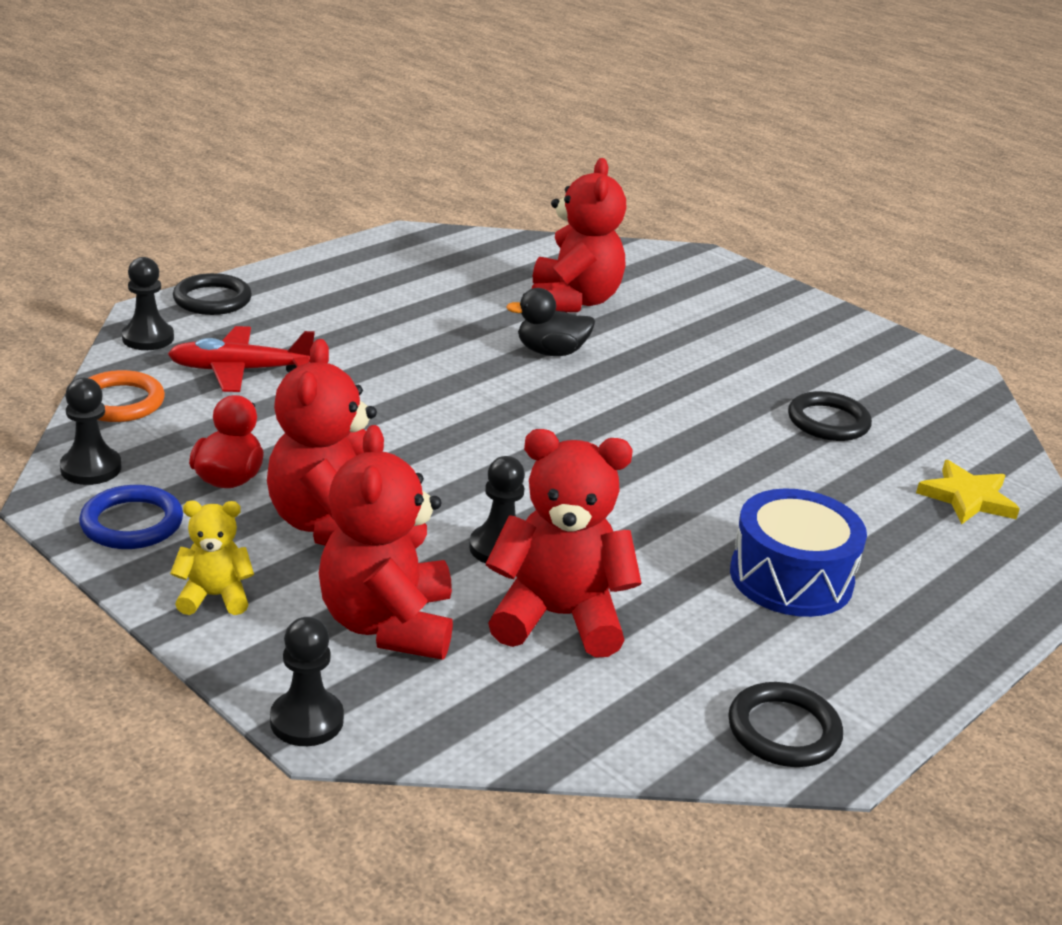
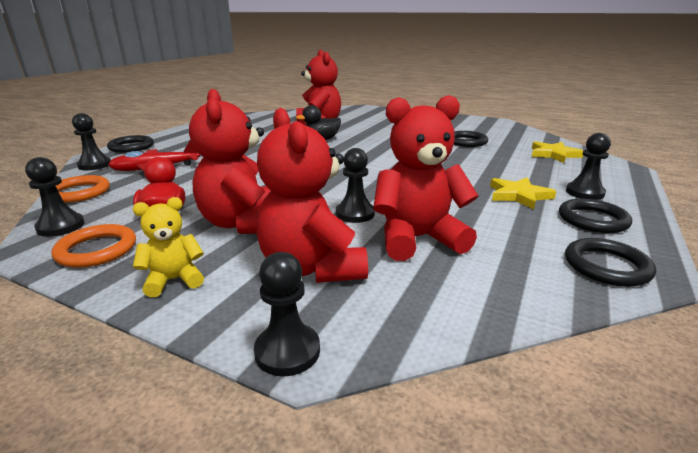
camera: 15 degrees left, 5 degrees down
(132, 523) = (97, 250): blue ring -> orange ring
(791, 577) = (518, 195): blue drum -> yellow star
(859, 655) = (592, 220): none -> black ring
(913, 601) = (584, 193): none -> black pawn

